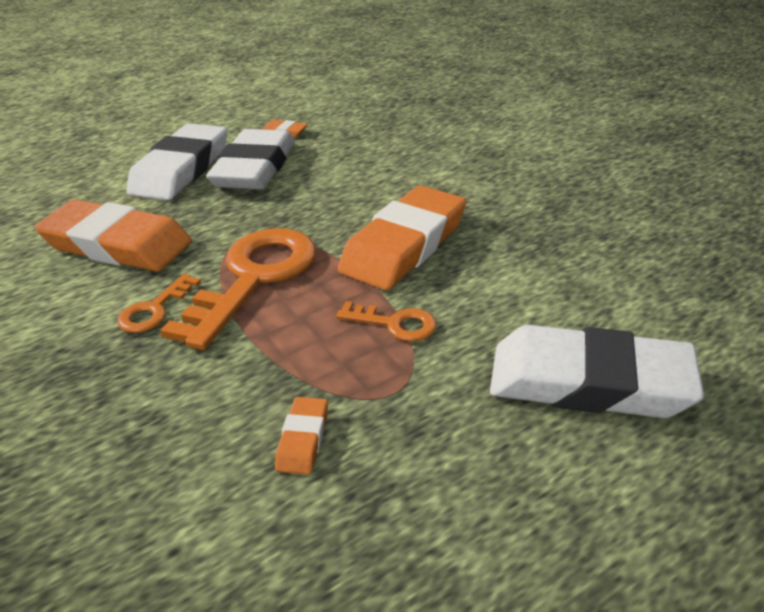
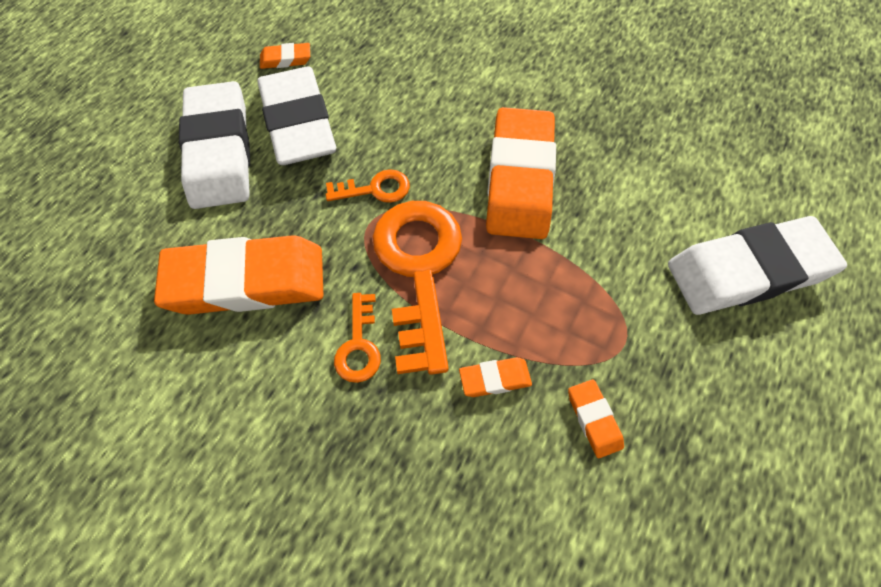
camera: 30 degrees left, 25 degrees up
(241, 373) = (495, 379): none -> orange eraser
(395, 324) = (576, 273): orange key -> orange key (375, 189)

